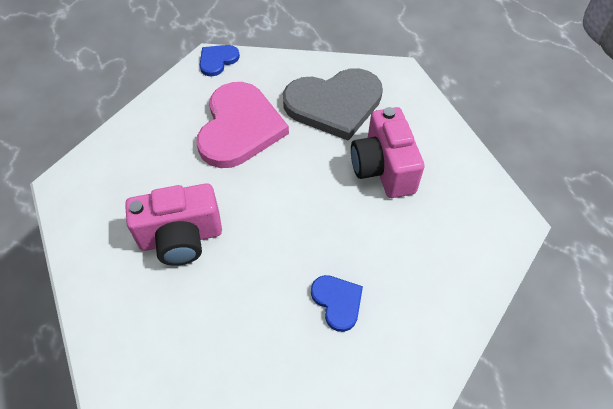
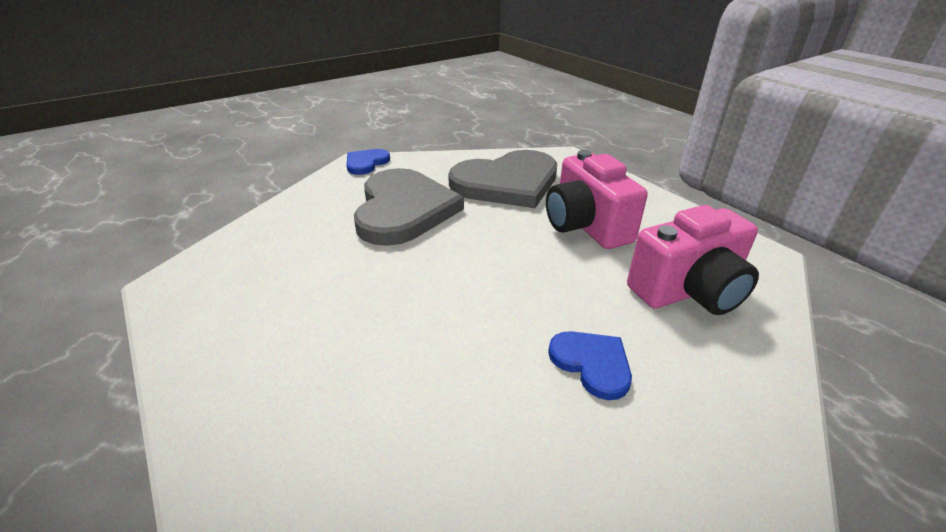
camera: 10 degrees left, 20 degrees down
(181, 238) = (346, 319): pink camera -> pink camera (688, 291)
(239, 127) = (403, 209): pink heart -> grey heart

